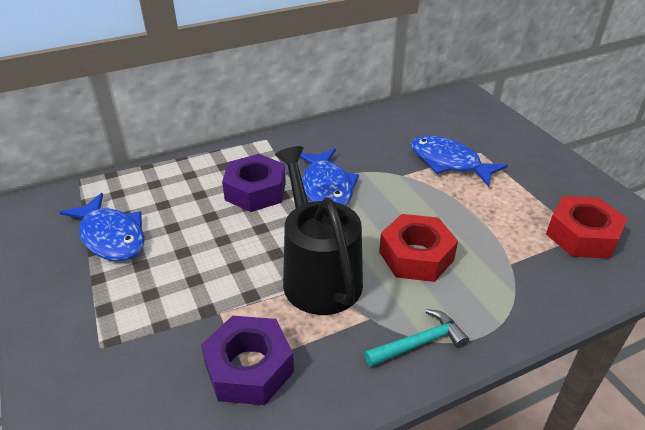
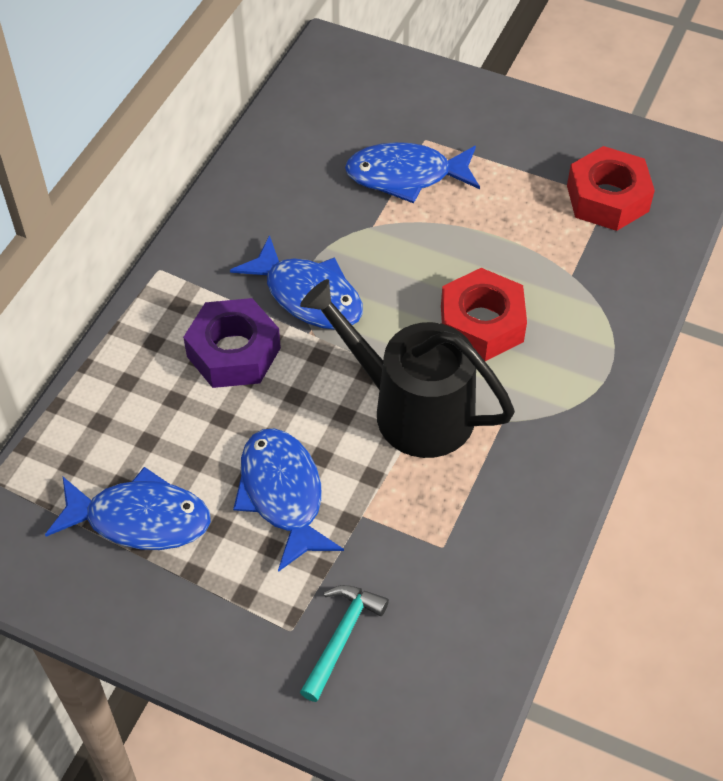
camera: 40 degrees left, 15 degrees up
(192, 272) = (283, 494): none -> blue fish
(249, 368) = (449, 544): purple nut -> none
(419, 343) = (566, 415): turquoise hammer -> turquoise hammer (342, 637)

